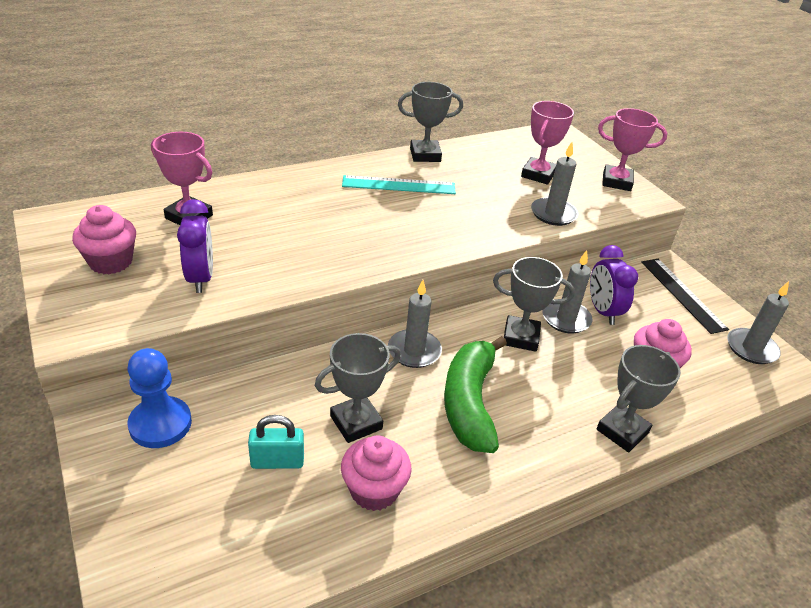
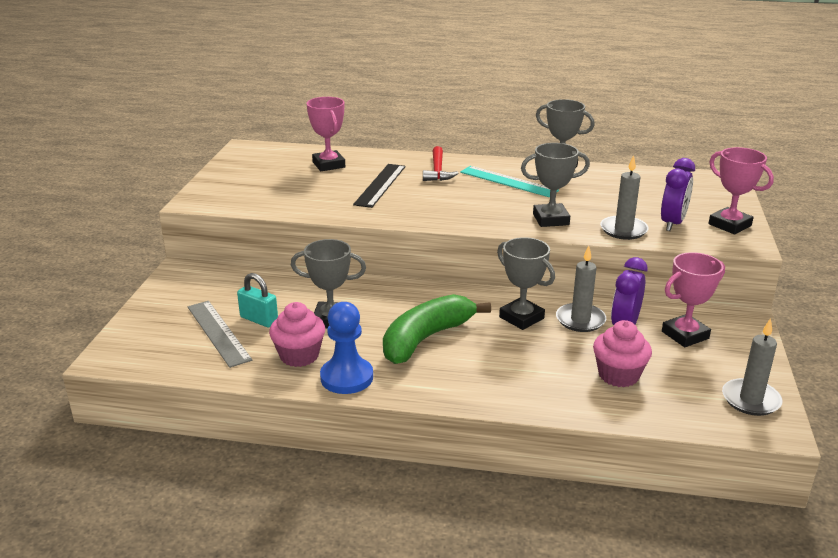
camera: 40 degrees right, 10 degrees down
(111, 262) = (253, 176): pink cupcake -> none
(160, 424) = (215, 278): blue pawn -> blue pawn (346, 377)
(200, 278) = (295, 197): purple clock -> purple clock (672, 223)
(249, 505) = (218, 332): none -> grey ruler
(317, 191) = (437, 170): none -> red hammer
(414, 351) = (422, 298): grey candle -> none
(538, 174) = (651, 202): pink trophy -> pink trophy (685, 335)
(622, 431) = (529, 399): grey trophy -> grey trophy (550, 219)
(682, 294) = (731, 341): black ruler -> black ruler (380, 185)

